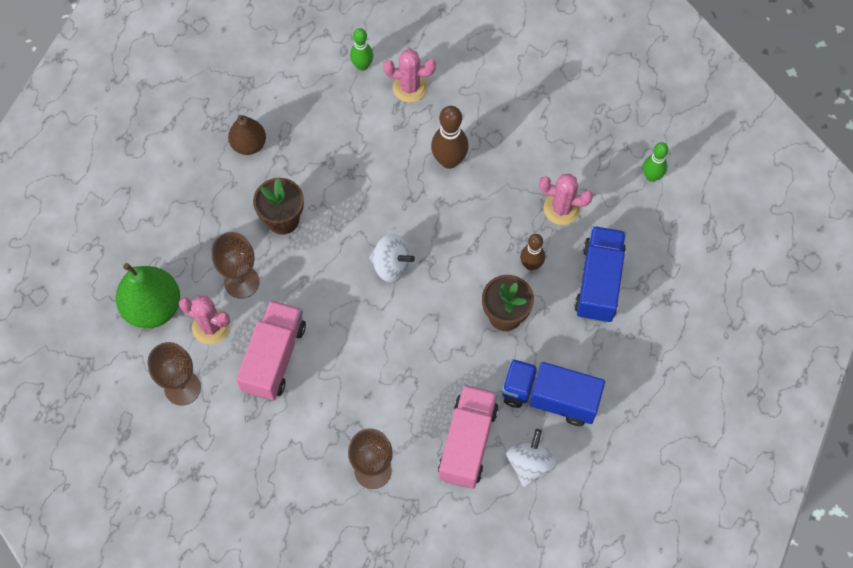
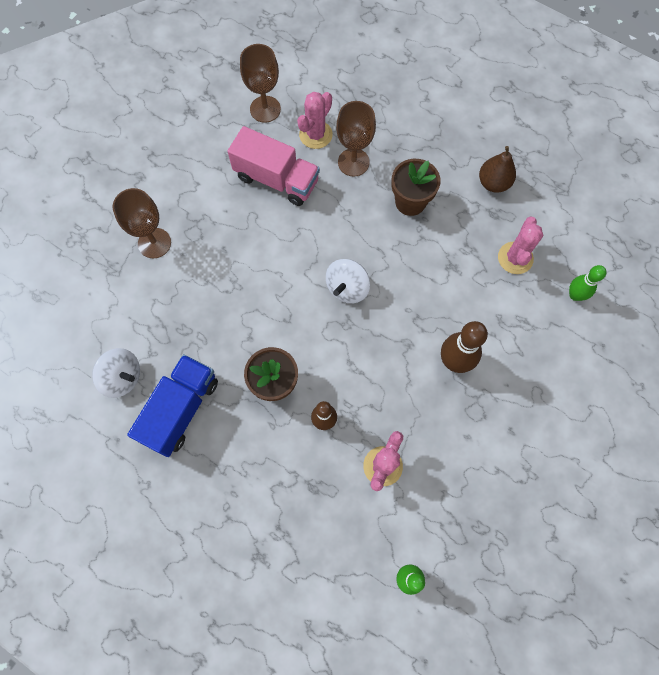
camera: 100 degrees right, 5 degrees up
(153, 307) = (342, 94): green pear -> none
(410, 87) = (545, 337): pink cactus -> pink cactus (515, 258)
(467, 442) = (157, 326): pink truck -> none
(598, 282) = (291, 487): blue truck -> none

